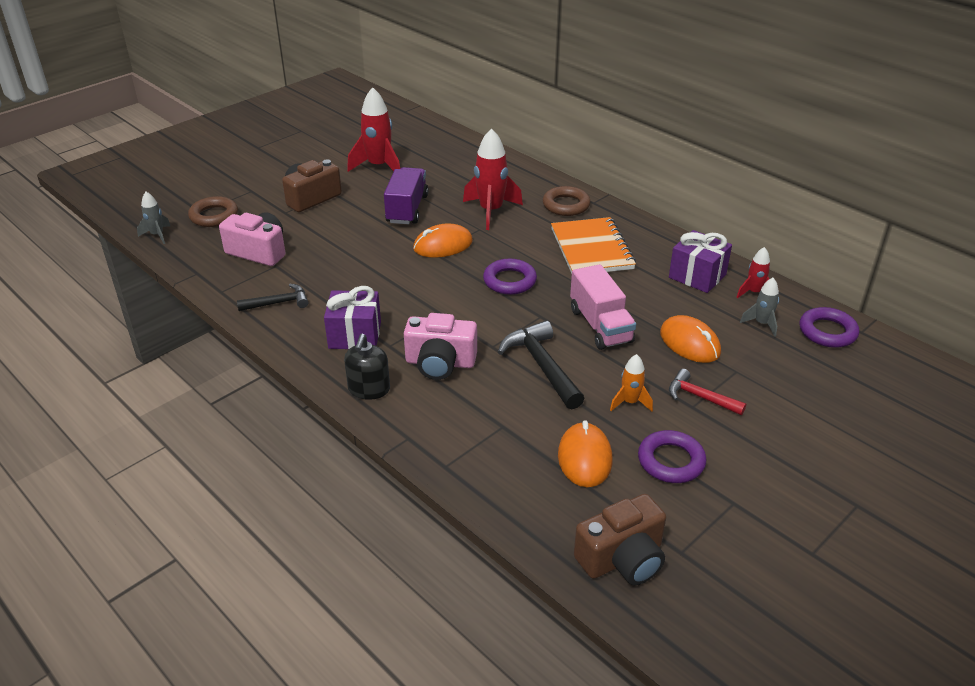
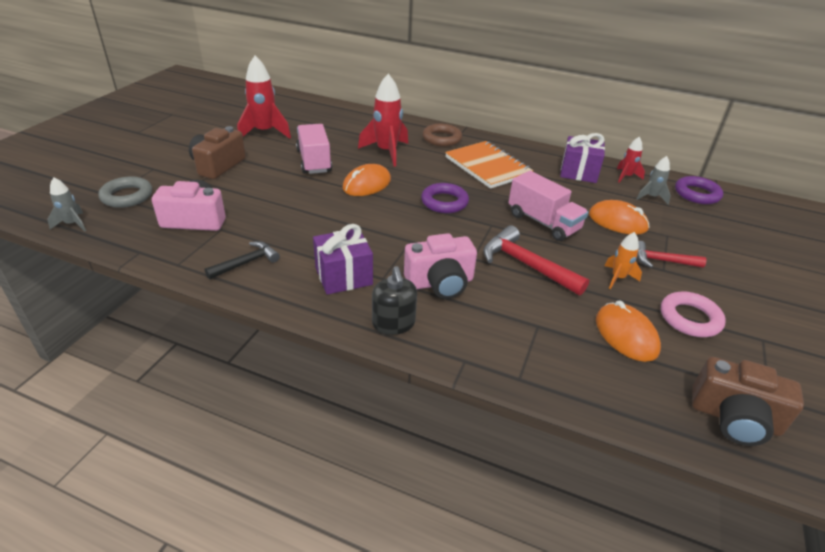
camera: 25 degrees left, 0 degrees up
(214, 216) = (127, 196): brown ring -> grey ring
(407, 209) = (314, 161): purple truck -> pink truck
(542, 366) = (526, 265): black hammer -> red hammer
(622, 558) = (734, 418): brown camera -> brown camera turned 75 degrees clockwise
(671, 461) = (690, 318): purple ring -> pink ring

